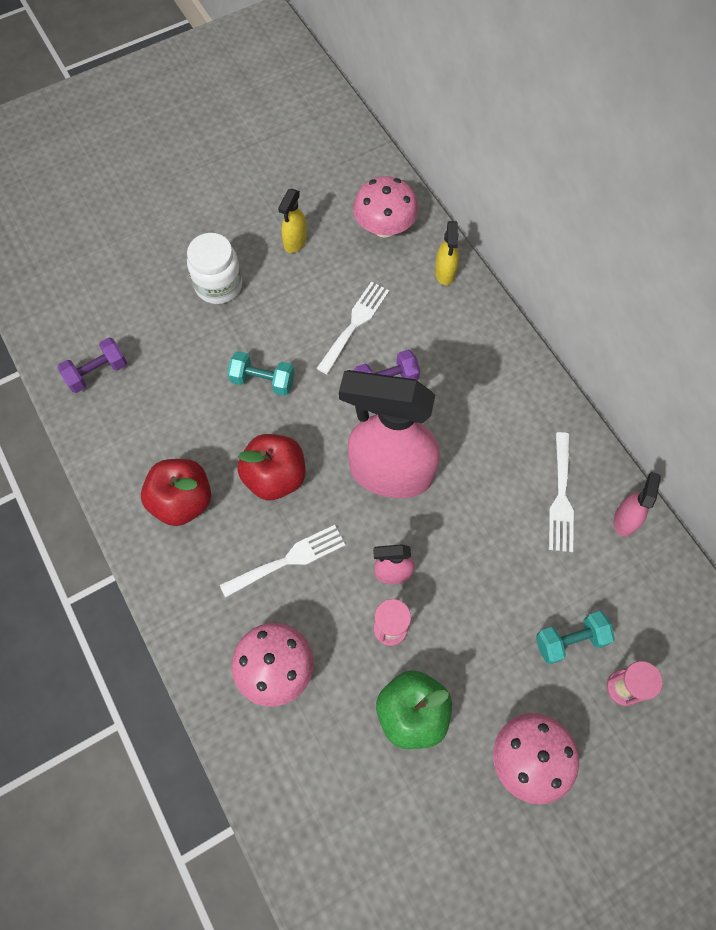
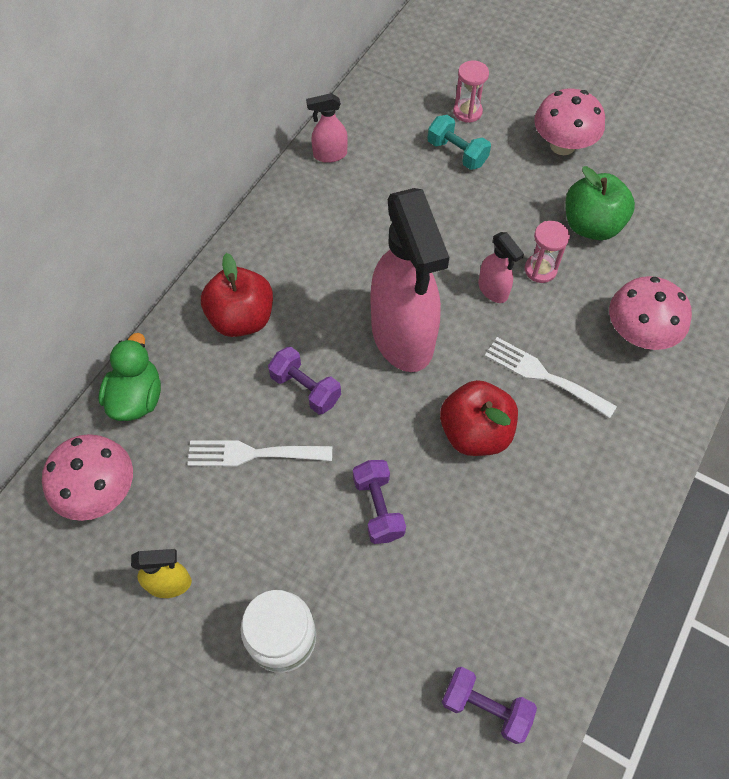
camera: 120 degrees left, 5 degrees down
(182, 501) = (560, 504): red apple -> red apple (242, 319)
(263, 381) = (378, 508): turquoise dumbbell -> purple dumbbell
(445, 273) = (137, 398): yellow spray bottle -> green duck
(561, 497) = (338, 202): white fork -> none

